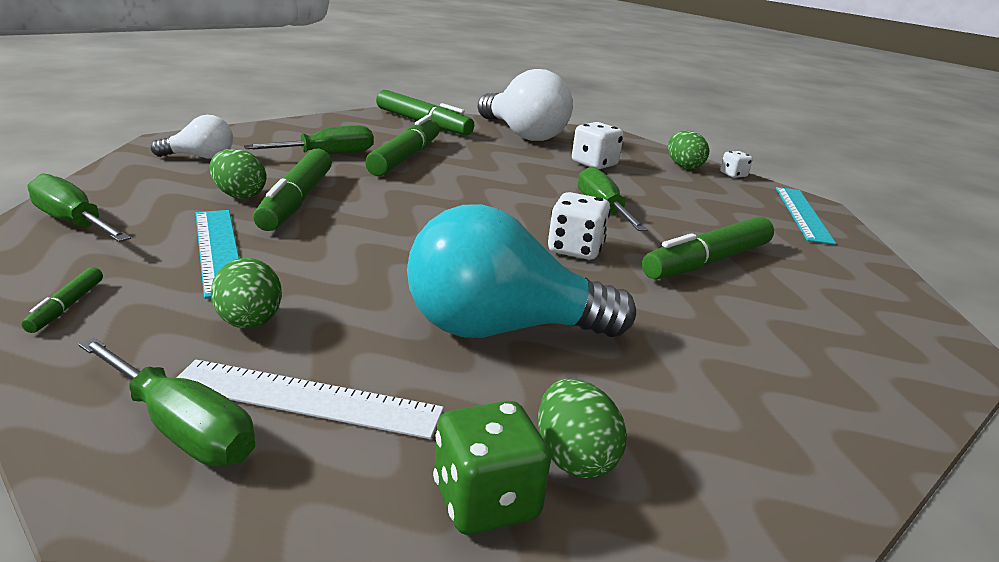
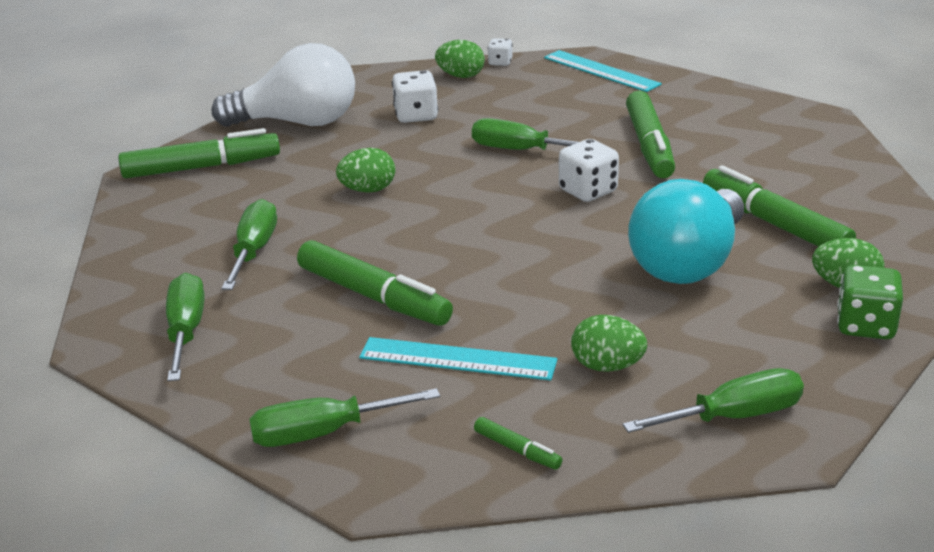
camera: 50 degrees left, 5 degrees up
(200, 157) = (186, 331): white light bulb -> green screwdriver
(239, 195) = (329, 326): green egg -> green egg (368, 190)
(307, 398) = (728, 362): white ruler -> none
(405, 157) = (304, 208): green marker -> green marker (774, 224)

